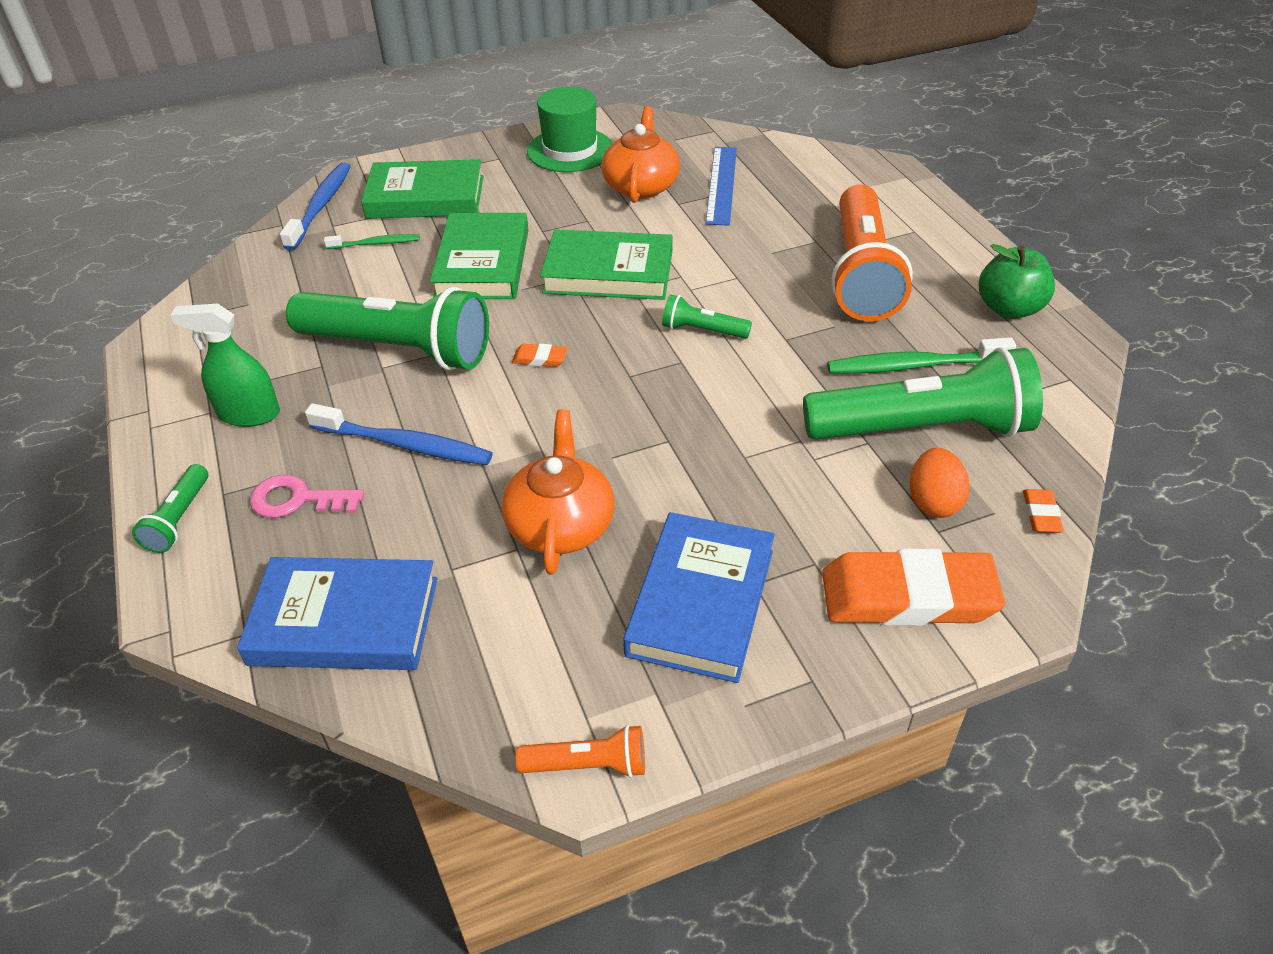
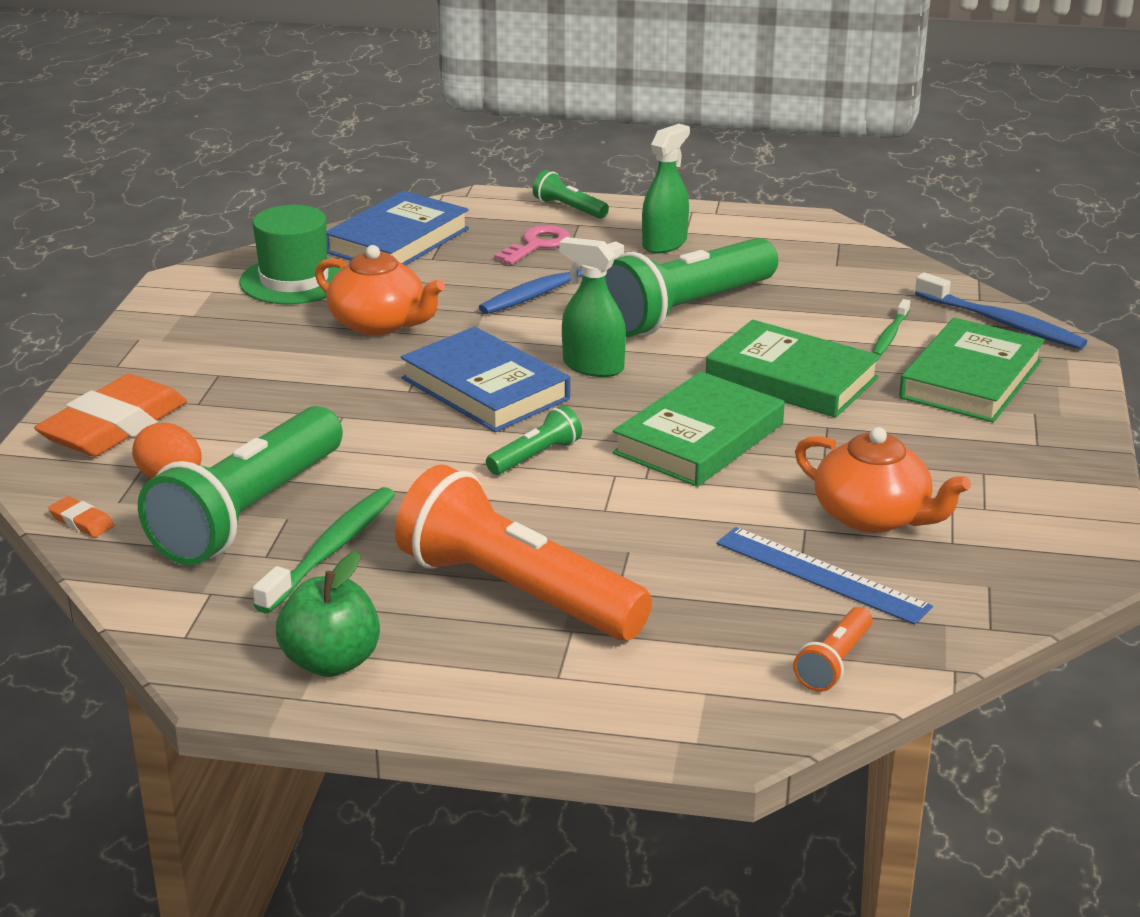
camera: 120 degrees right, 15 degrees down
(540, 359) = (593, 366): orange eraser -> green spray bottle
(570, 150) = (1019, 496): green hat -> green hat (294, 280)
(588, 764) = (181, 283): orange flashlight -> orange flashlight (834, 663)
(701, 602) = (234, 350): blue book -> blue book (485, 388)

